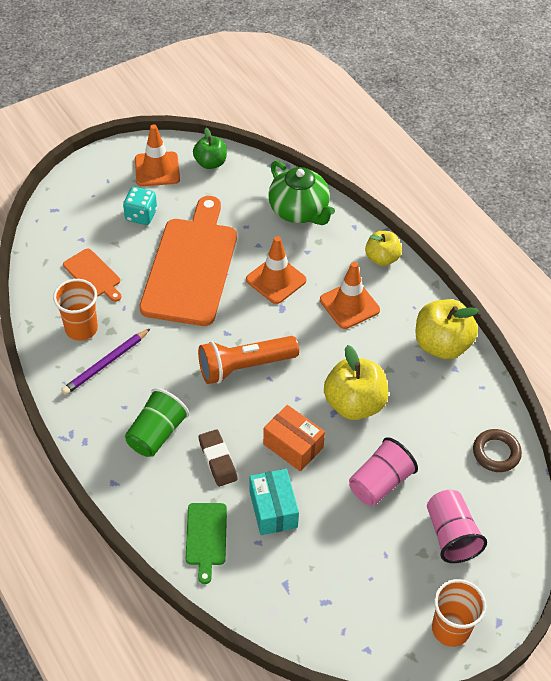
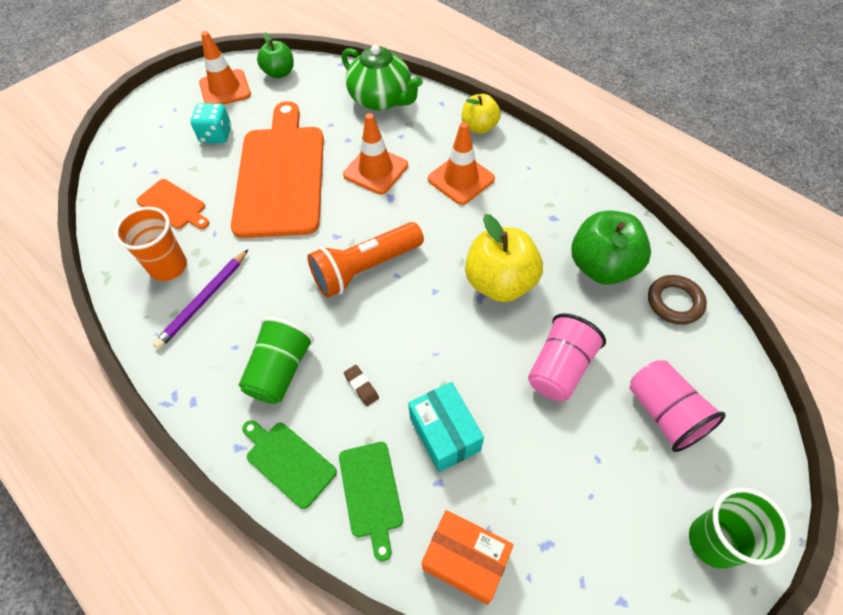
camera: 10 degrees left, 5 degrees up
(149, 501) = (288, 461): none -> green cutting board
(218, 460) = (361, 386): brown eraser -> brown eraser, size x0.59
(293, 446) = (446, 348): orange box -> orange box (465, 560)
(441, 345) = (571, 199): yellow apple -> none
(446, 410) = (602, 266): none -> green apple
(450, 629) = (713, 541): orange cup -> green cup

